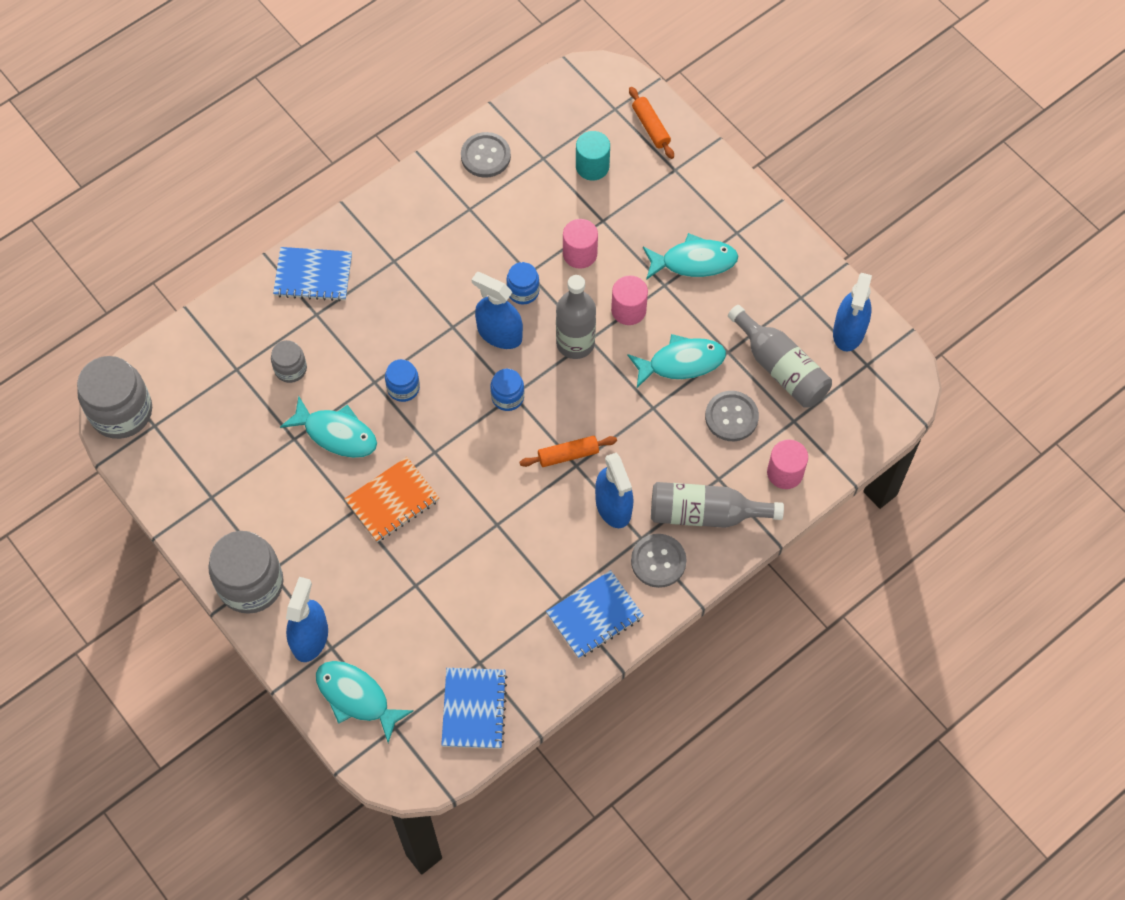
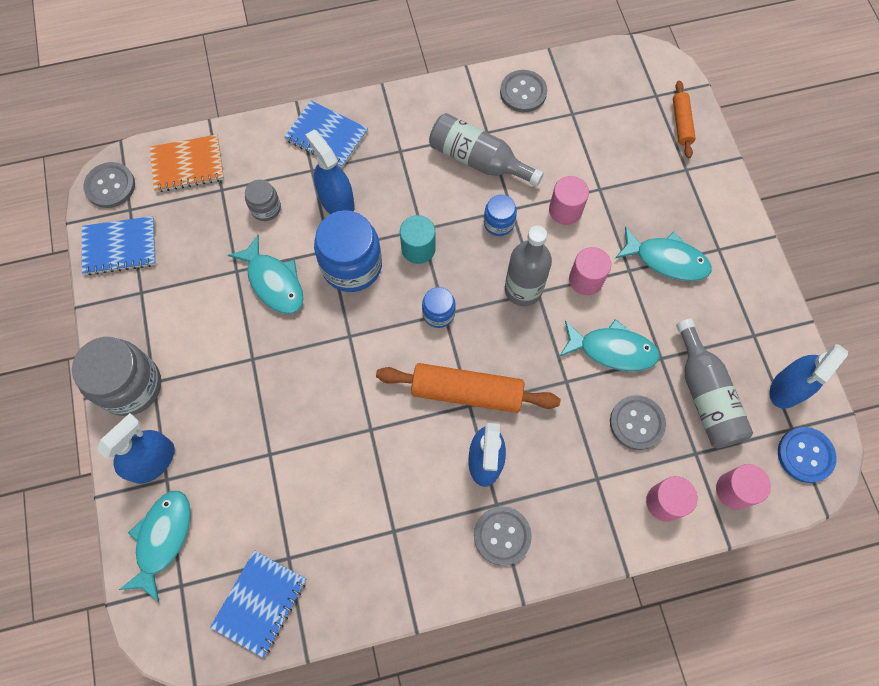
camera: 25 degrees right, 5 degrees up
(121, 411) = (110, 186): grey jar -> grey button
(356, 697) = (162, 538): turquoise fish -> turquoise fish turned 45 degrees clockwise
(392, 501) = (290, 365): orange notebook -> orange notebook (187, 165)
(403, 388) = (351, 265): blue jar -> blue jar, size x1.93
(499, 333) = (459, 252): blue spray bottle -> blue spray bottle (336, 201)
(568, 455) = (467, 392): orange rolling pin -> orange rolling pin, size x1.81
(592, 166) = (612, 137): turquoise cylinder -> turquoise cylinder (418, 249)
(594, 615) = (416, 562): blue notebook -> blue notebook (120, 247)
(705, 513) = (569, 508): grey bottle -> grey bottle (478, 160)
(839, 437) = (734, 490): none -> pink cylinder
(886, 382) = (805, 455): none -> blue button

